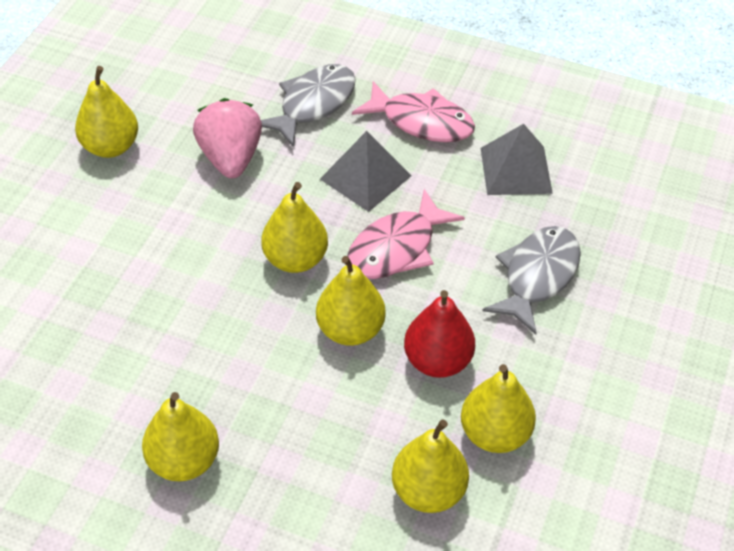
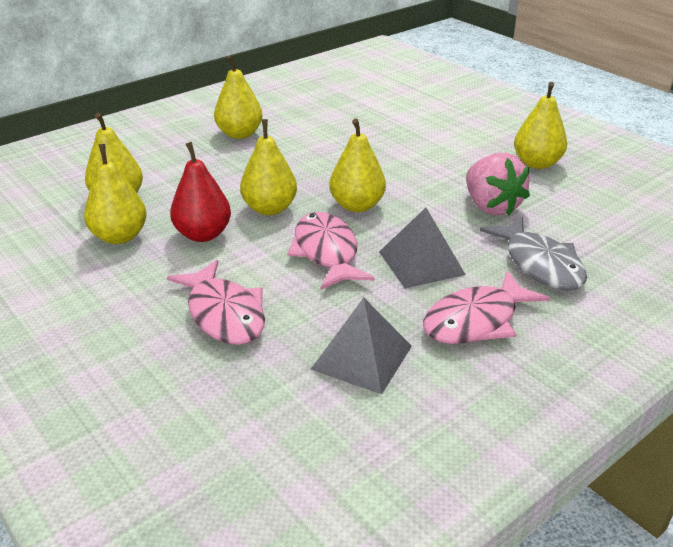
camera: 120 degrees right, 15 degrees down
(231, 158) = (491, 206): pink strawberry -> pink strawberry turned 45 degrees clockwise
(537, 276) = (224, 314): grey fish -> pink fish

